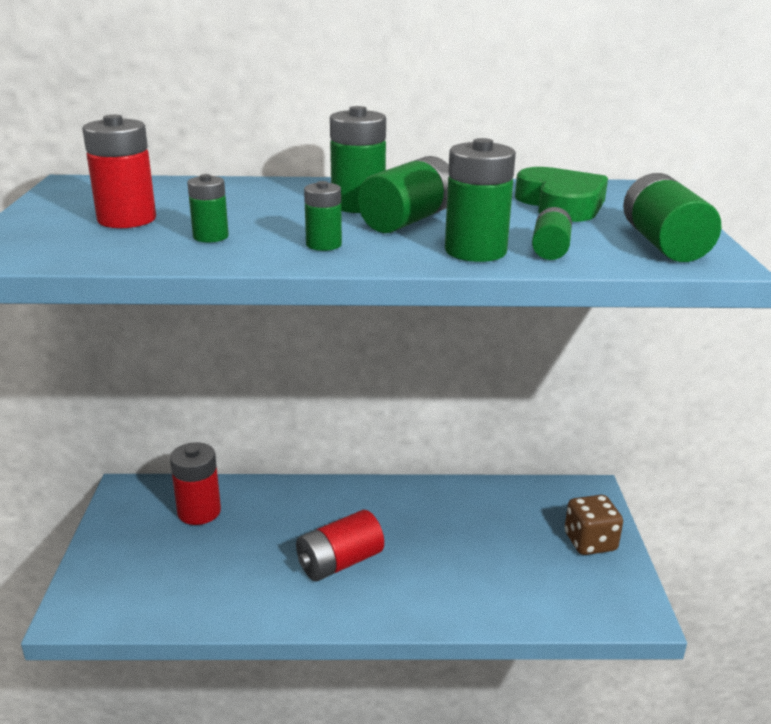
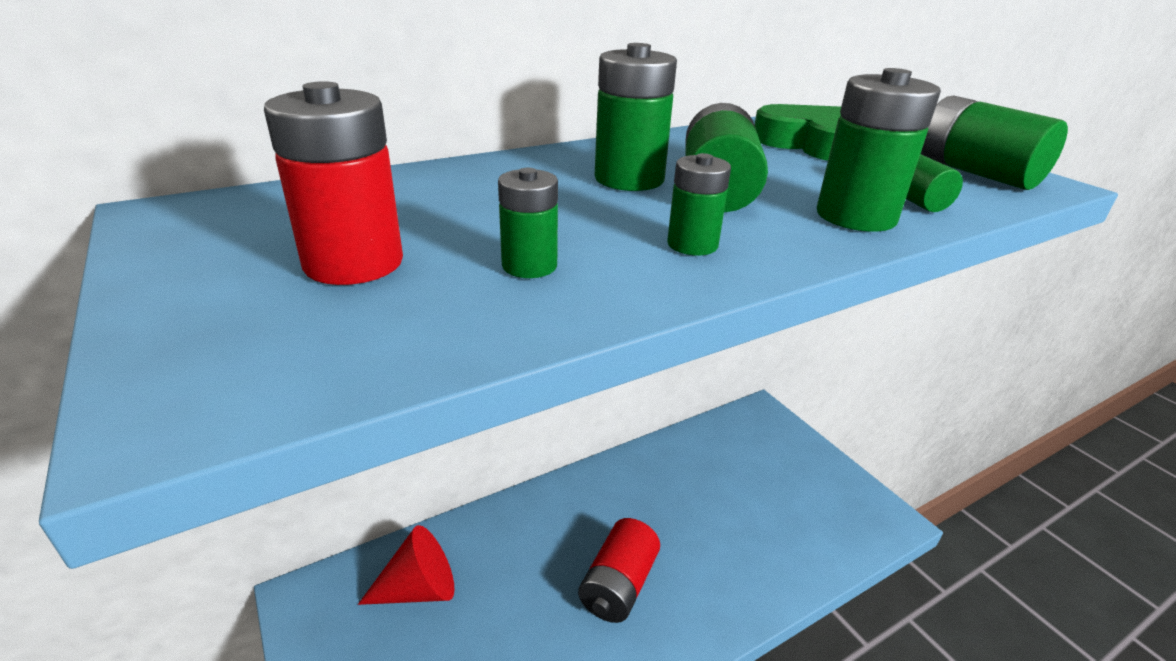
camera: 30 degrees left, 5 degrees up
(199, 512) = (419, 589): red battery -> red cone
(590, 542) = (802, 463): brown dice -> none

